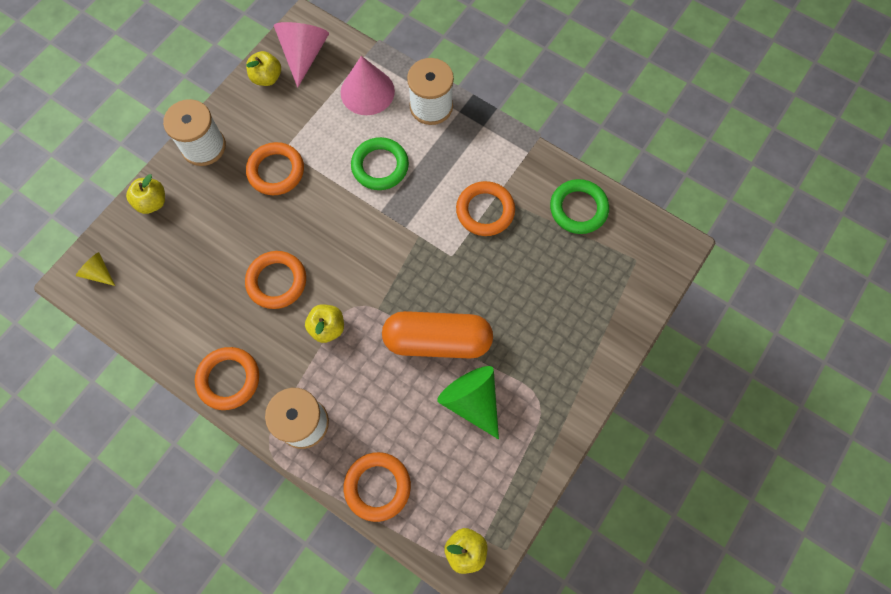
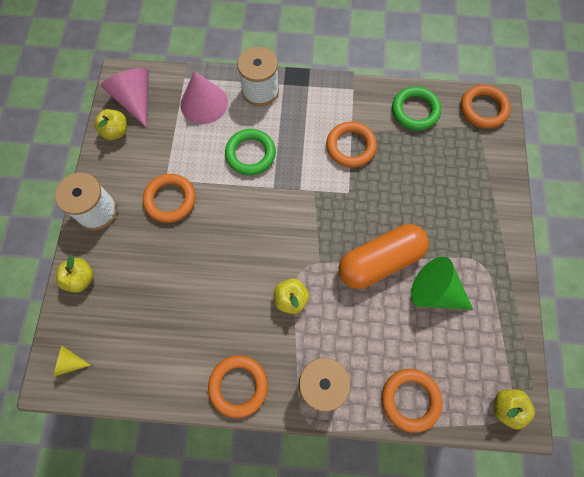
camera: 30 degrees left, 0 degrees up
(277, 281) = (227, 285): orange ring -> orange ring (483, 109)

